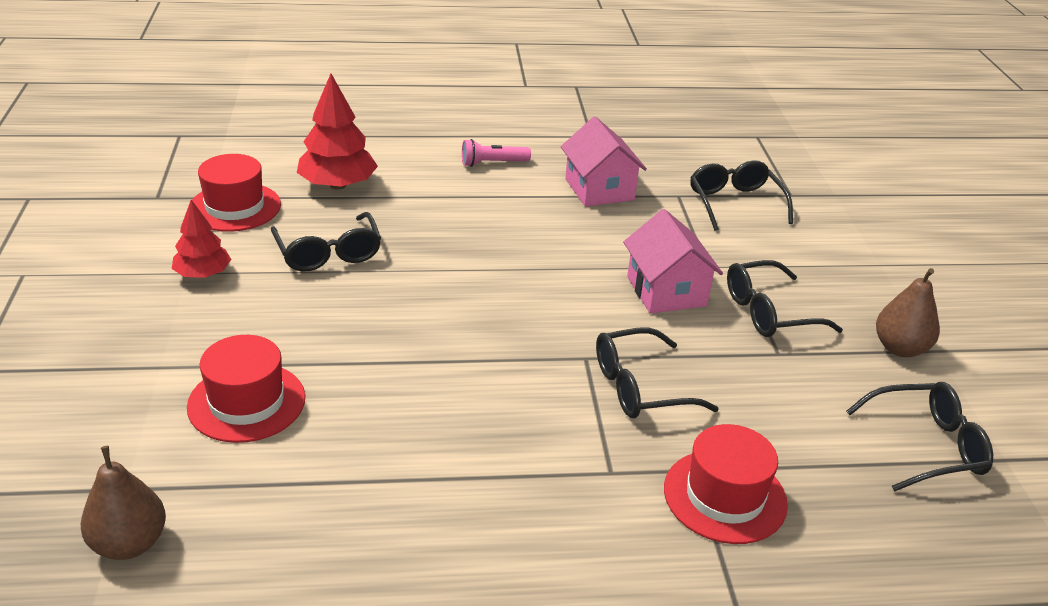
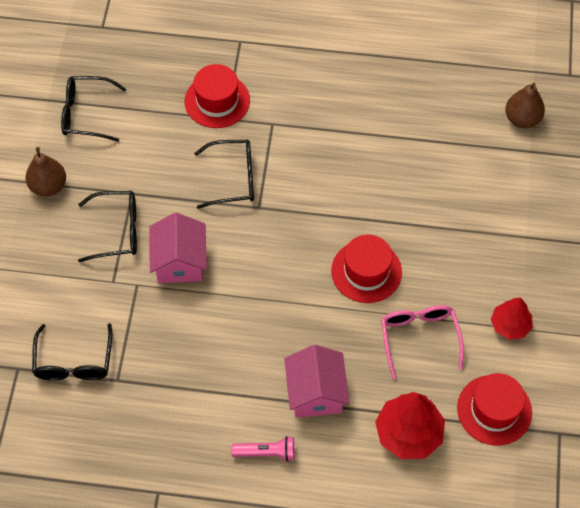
camera: 165 degrees left, 25 degrees up
(246, 402) = (471, 200): red hat -> red hat (366, 271)
(328, 253) = (419, 338): black glasses -> pink glasses
(599, 189) = (183, 398): pink house -> pink house (316, 393)

